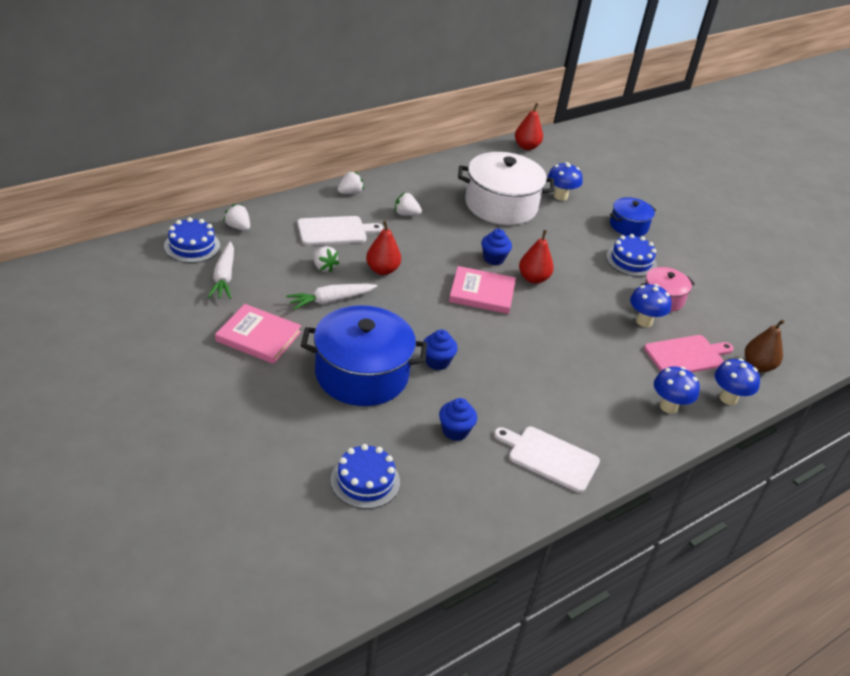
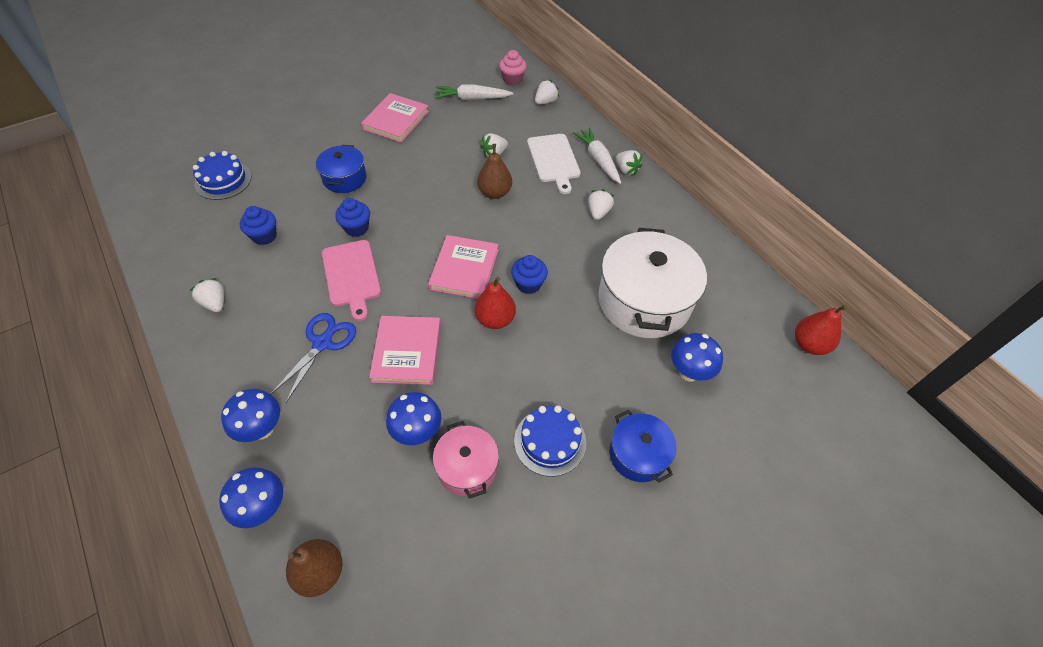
camera: 95 degrees right, 15 degrees up
(192, 246) = (512, 80): blue cake -> pink cupcake
(330, 300) = (444, 159): white carrot -> white carrot (598, 160)
(361, 374) = (344, 178): blue pot -> blue pot, size x0.53
(382, 270) = (495, 193): red pear -> brown pear
(549, 457) = (215, 303): white cutting board -> white strawberry
(575, 327) = (407, 352): none -> pink book
(579, 377) = (322, 343): none -> blue scissors
(686, 355) = (349, 473): pink cutting board -> pink cutting board (352, 276)

